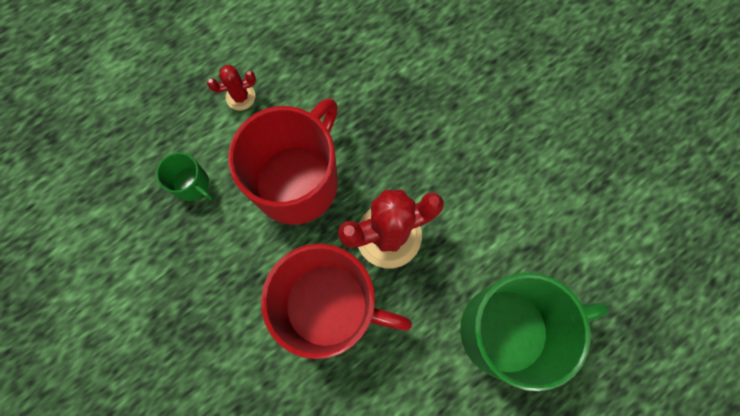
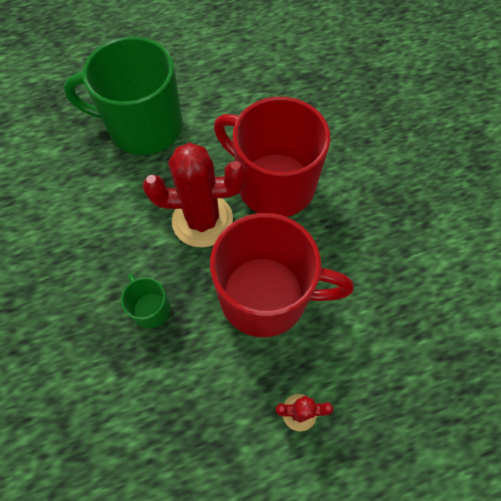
camera: 160 degrees left, 10 degrees down
(192, 184) = (372, 329): green mug -> green mug (151, 308)
(297, 181) = (266, 296): red mug -> red mug turned 135 degrees counterclockwise

